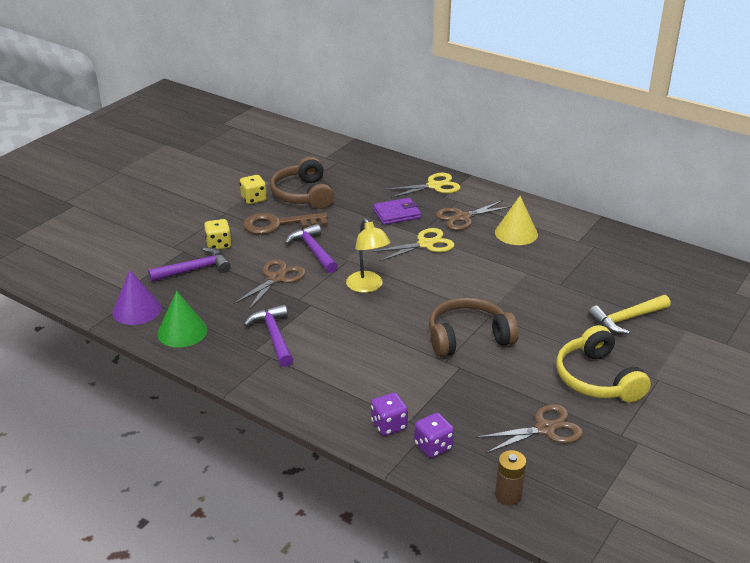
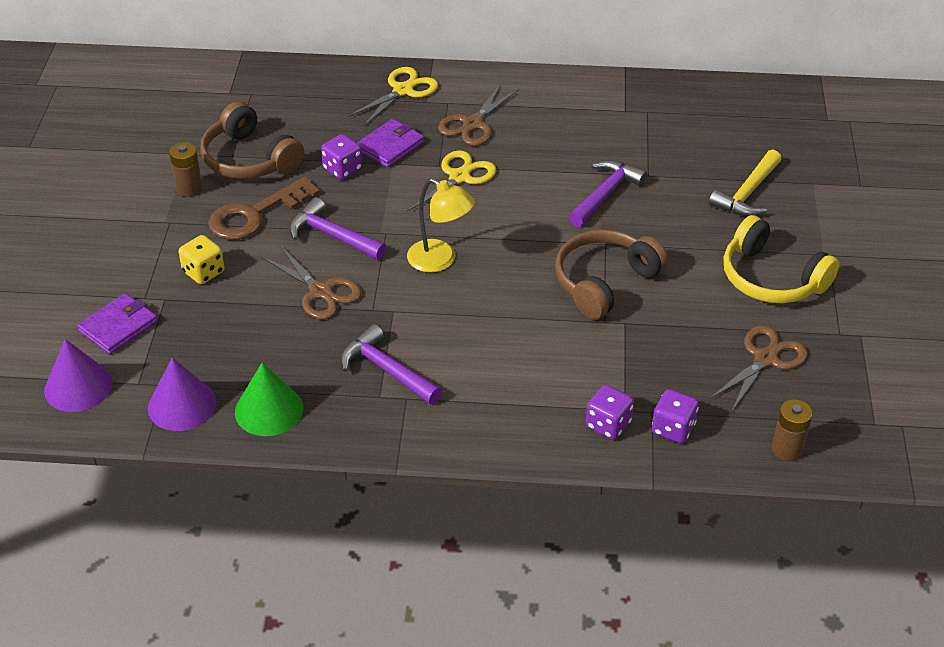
camera: 30 degrees left, 10 degrees up
(92, 279) = (78, 386): none -> purple cone
(144, 256) = (118, 327): none -> purple wallet
(194, 269) = (205, 319): purple hammer -> purple hammer (605, 194)
(254, 199) = (189, 188): yellow dice -> brown battery
(276, 278) = (321, 291): brown scissors -> brown scissors turned 135 degrees clockwise
(354, 217) = (342, 169): none -> purple dice
(516, 233) = (550, 124): yellow cone -> none

